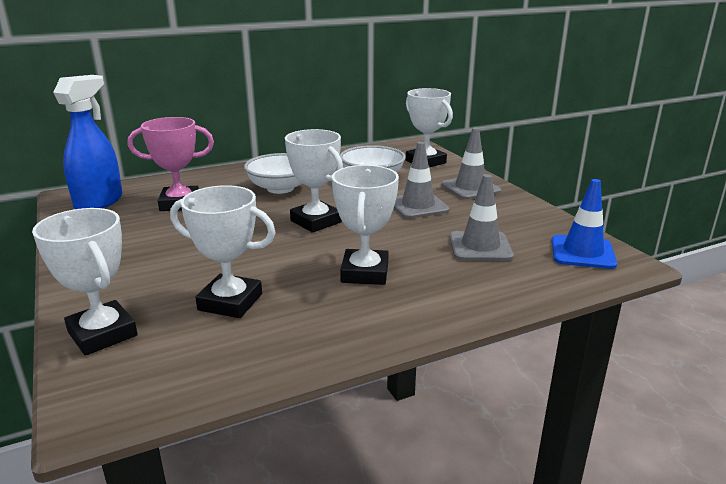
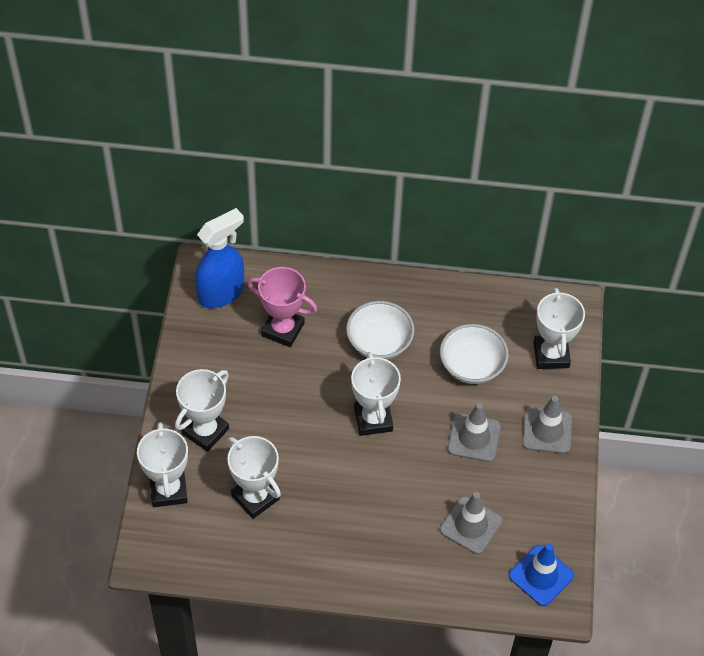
camera: 30 degrees right, 30 degrees up
(365, 273) = (361, 512): white trophy -> white trophy (205, 431)

